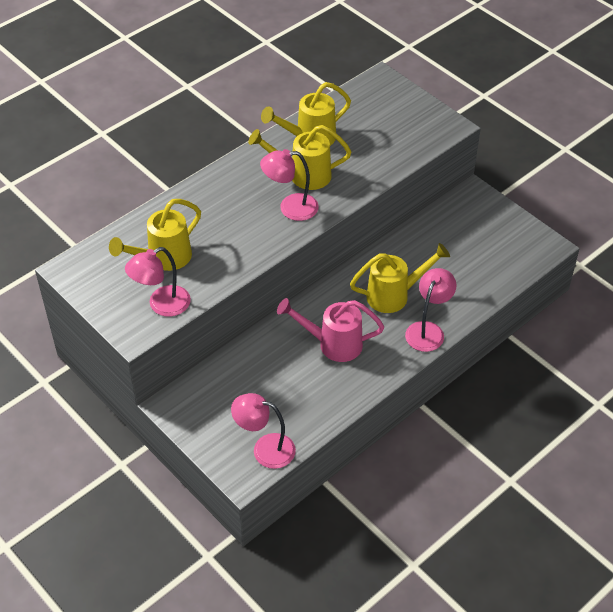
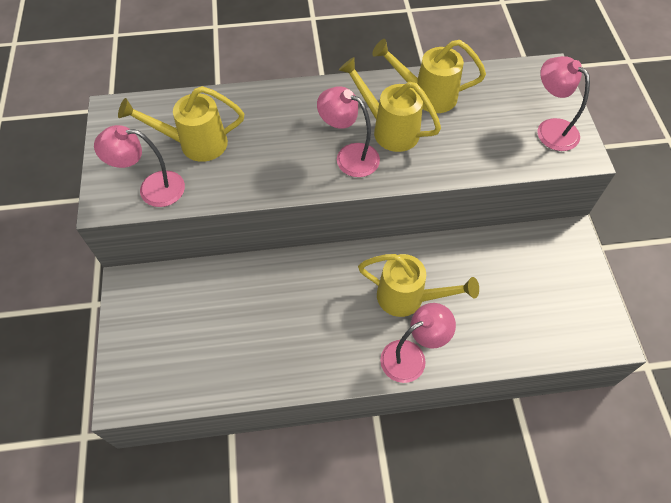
camera: 35 degrees right, 10 degrees up
(265, 449) = (163, 382): pink lamp -> pink lamp (550, 129)
(332, 344) = (310, 313): pink watering can -> none

